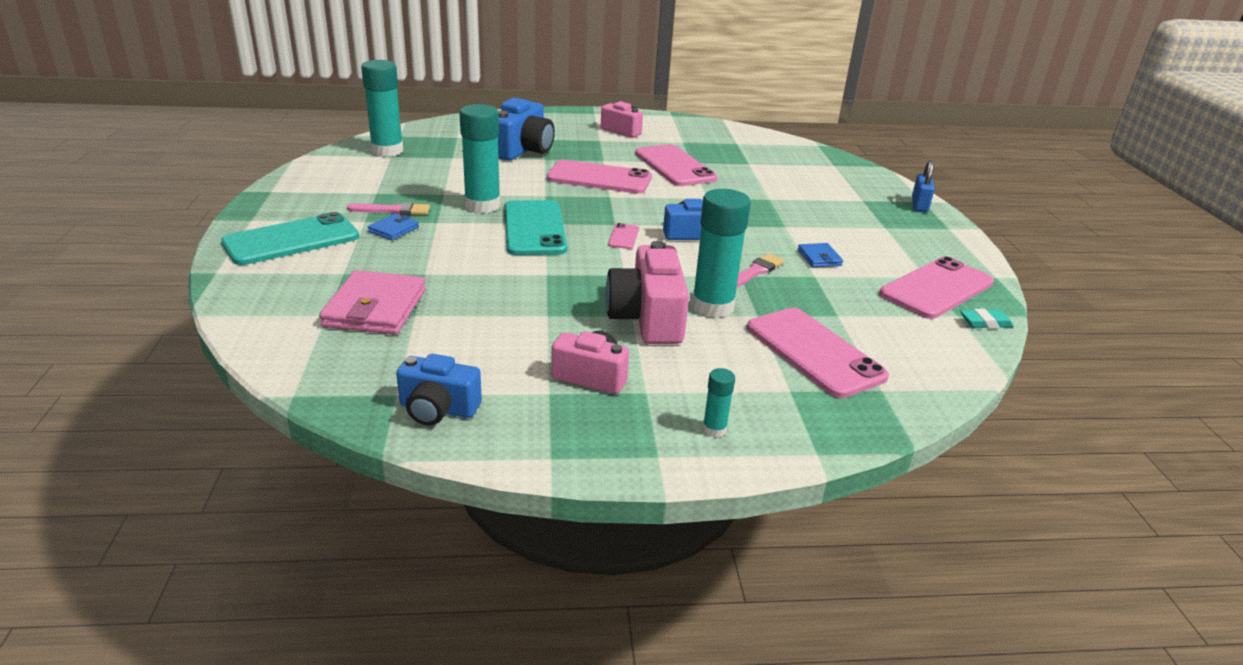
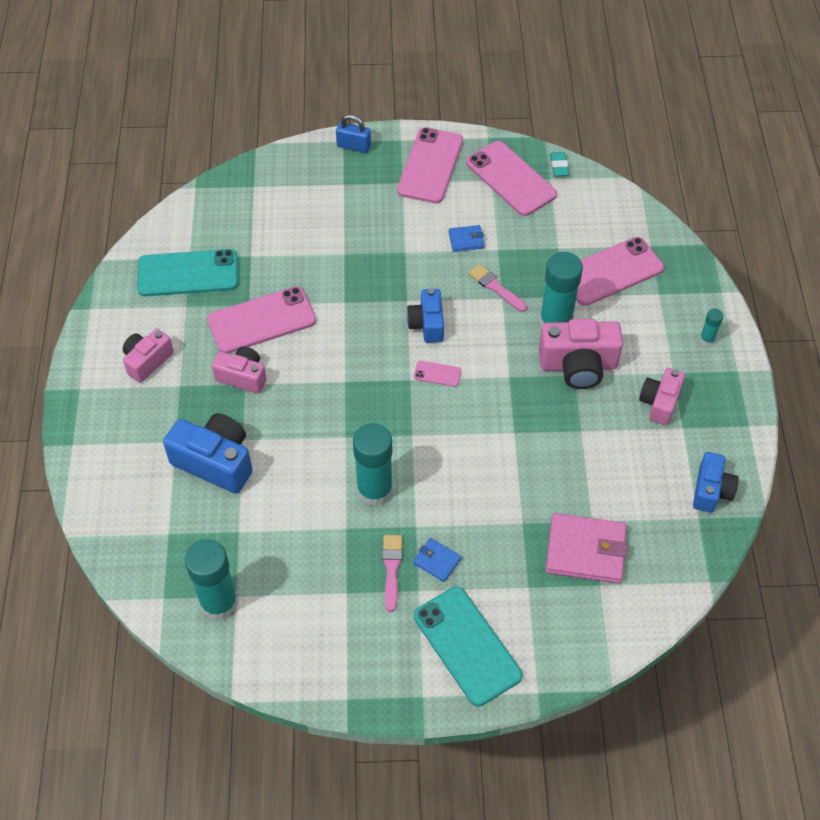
camera: 85 degrees left, 25 degrees up
(534, 228) = (425, 444): turquoise phone -> turquoise phone (188, 273)
(599, 178) = (298, 389): pink phone -> pink phone (430, 166)
(611, 159) = (242, 376): none -> pink camera

